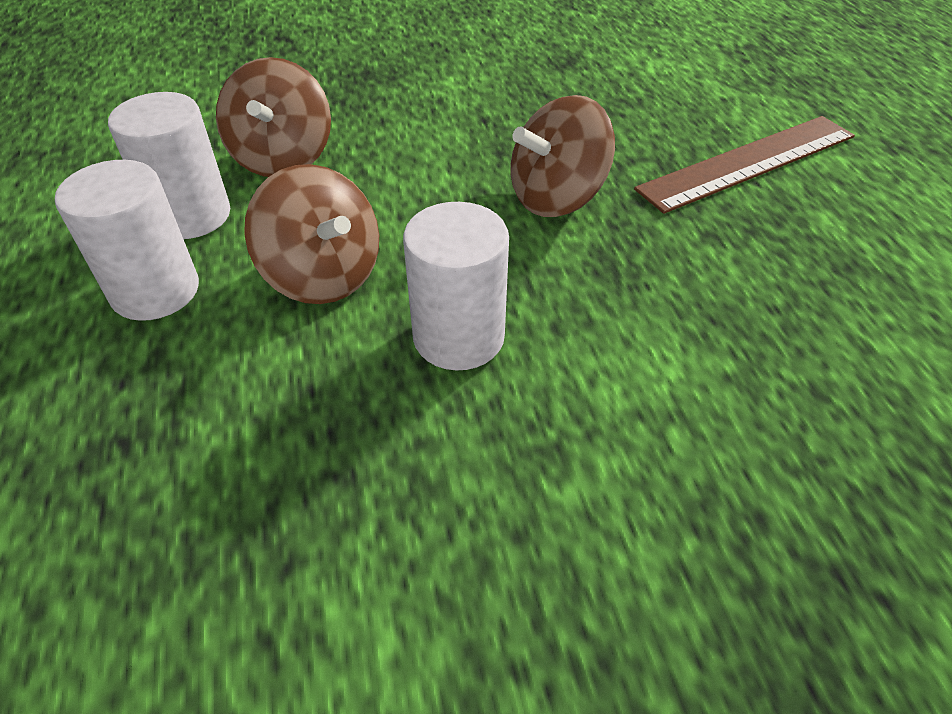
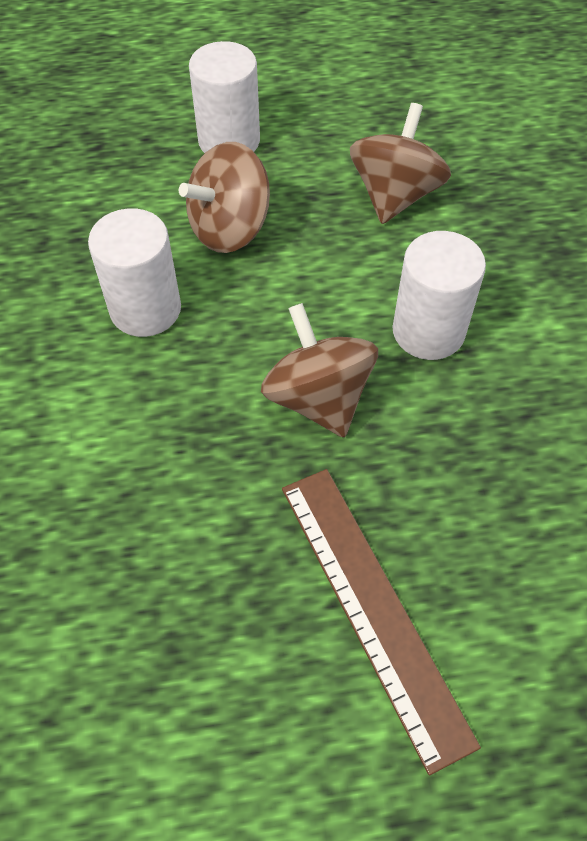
camera: 95 degrees right, 10 degrees up
(191, 215) = (315, 148): white cylinder -> white cylinder (428, 331)
(283, 158) = (395, 195): brown spinning top -> brown spinning top turned 105 degrees clockwise

